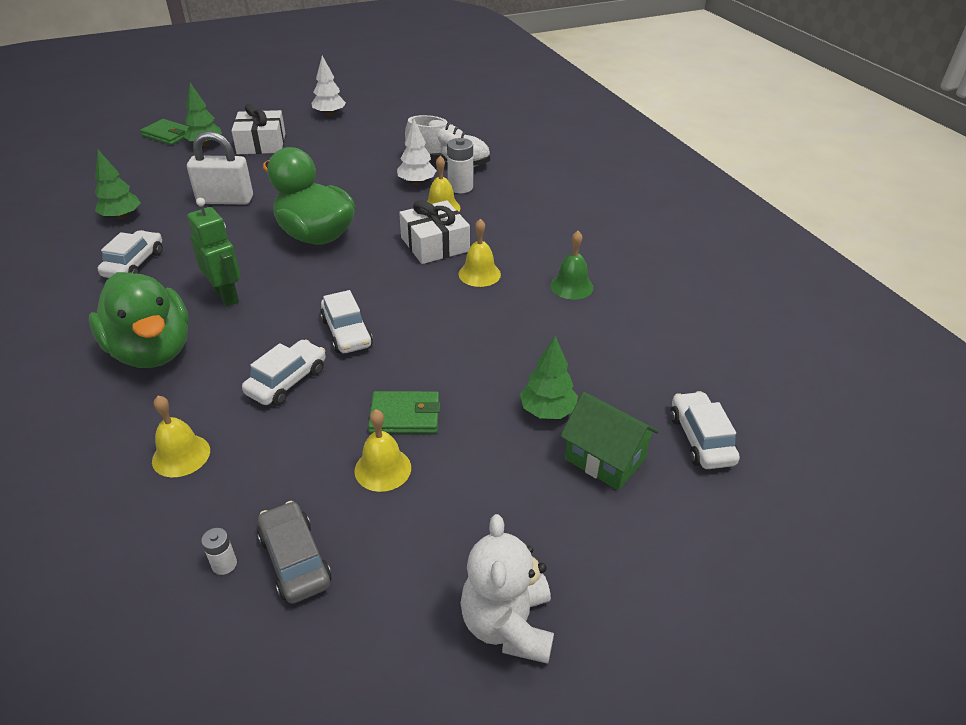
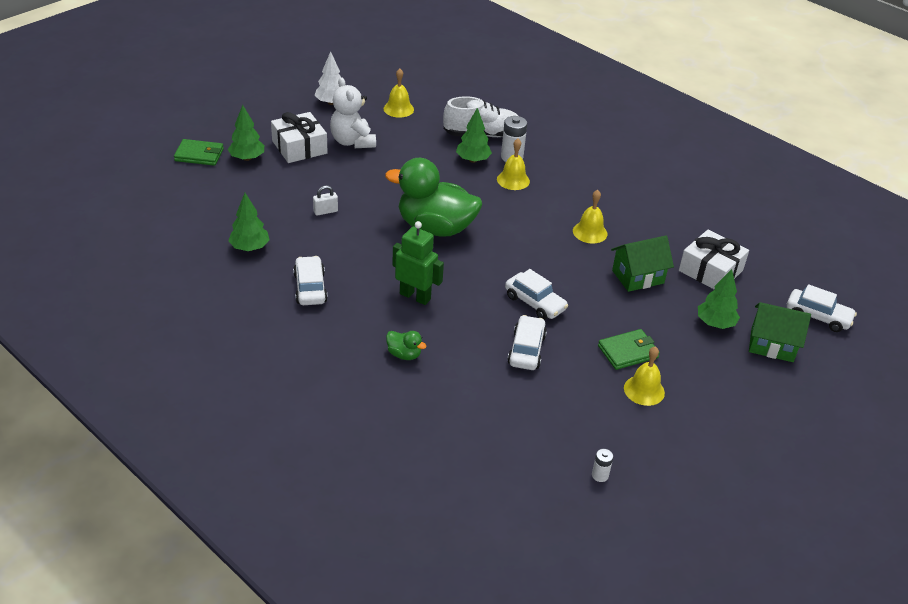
camera: 25 degrees left, 0 degrees up
(152, 351) = (404, 354): green duck -> green duck, size x0.40
(181, 455) = (504, 420): yellow bell -> yellow bell (398, 109)
(225, 200) = (325, 211): white padlock -> white padlock, size x0.47
(295, 560) = (640, 459): grey car -> none
(417, 182) = (473, 160): white tree -> green tree
(435, 244) = (536, 214): white gift -> white gift (710, 270)
(494, 333) = (638, 277): none -> green house
(508, 625) = (788, 455): white teddy bear -> white teddy bear (352, 142)
(571, 286) = (662, 227): green bell -> none
(700, 439) = (818, 316): white car -> white car turned 150 degrees clockwise

